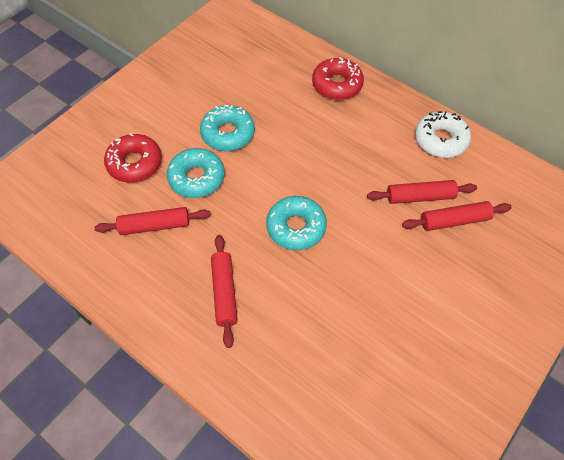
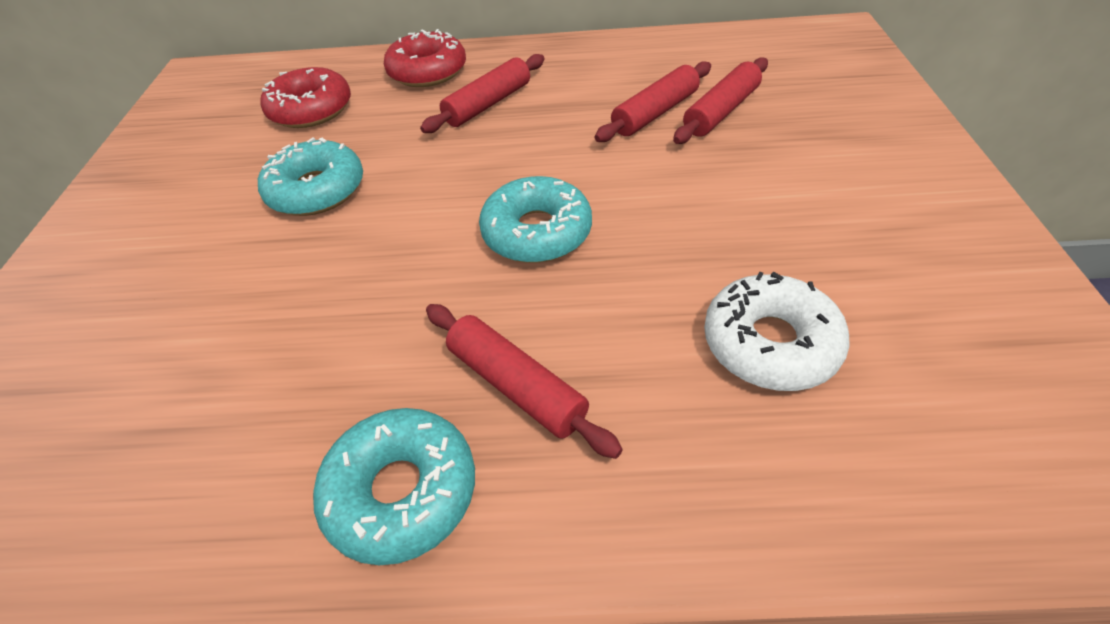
camera: 35 degrees left, 10 degrees down
(135, 163) = (173, 313): red donut -> red donut (311, 110)
(155, 225) = (291, 375): red rolling pin -> red rolling pin (488, 104)
(196, 178) = (313, 267): turquoise donut -> turquoise donut (401, 491)
(440, 140) = (612, 56): white donut -> white donut (770, 343)

